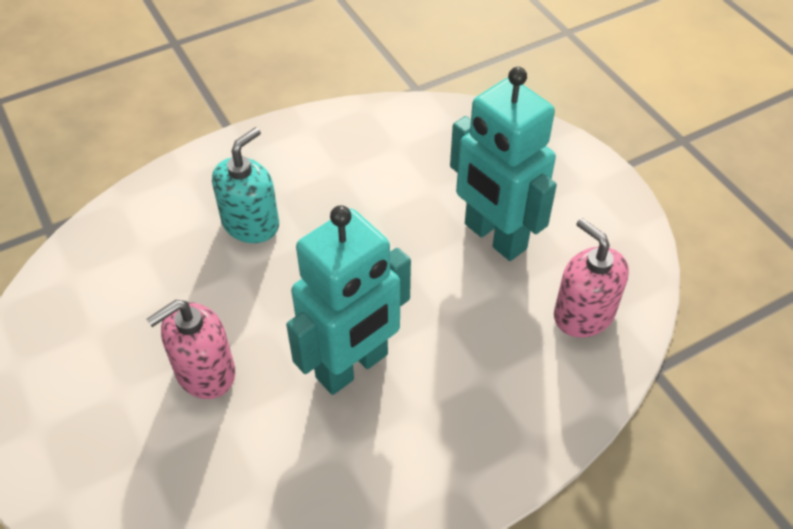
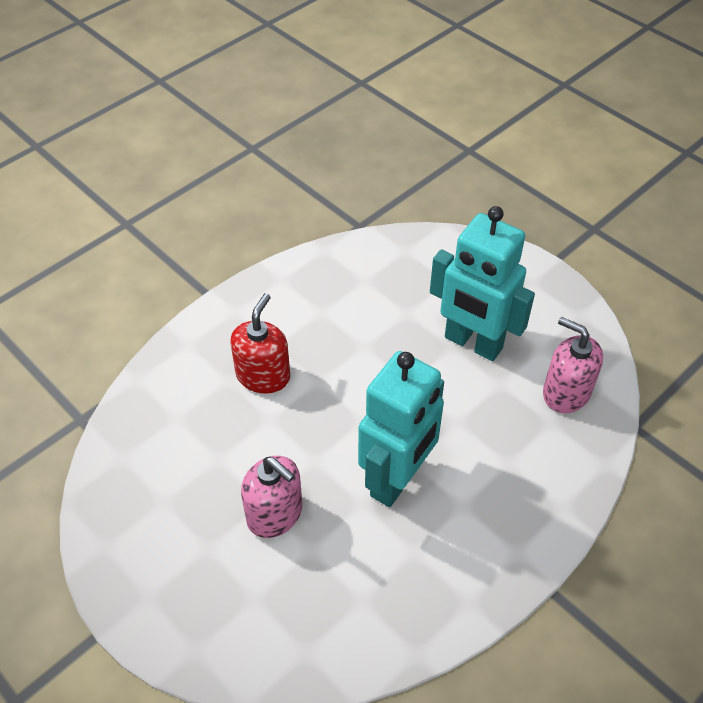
camera: 15 degrees left, 0 degrees up
(205, 372) = (275, 514): pink soap dispenser -> pink soap dispenser turned 90 degrees counterclockwise
(251, 223) = (263, 376): turquoise soap dispenser -> red soap dispenser

